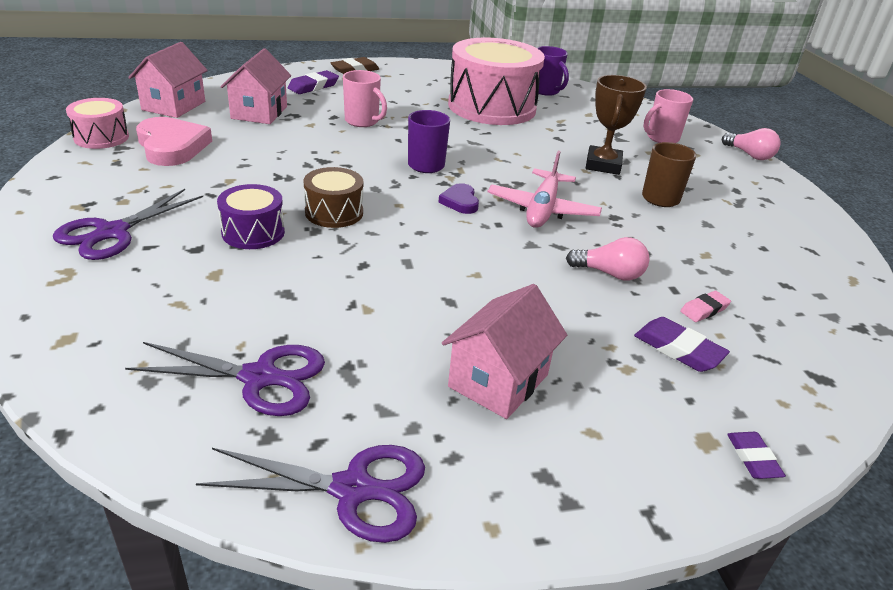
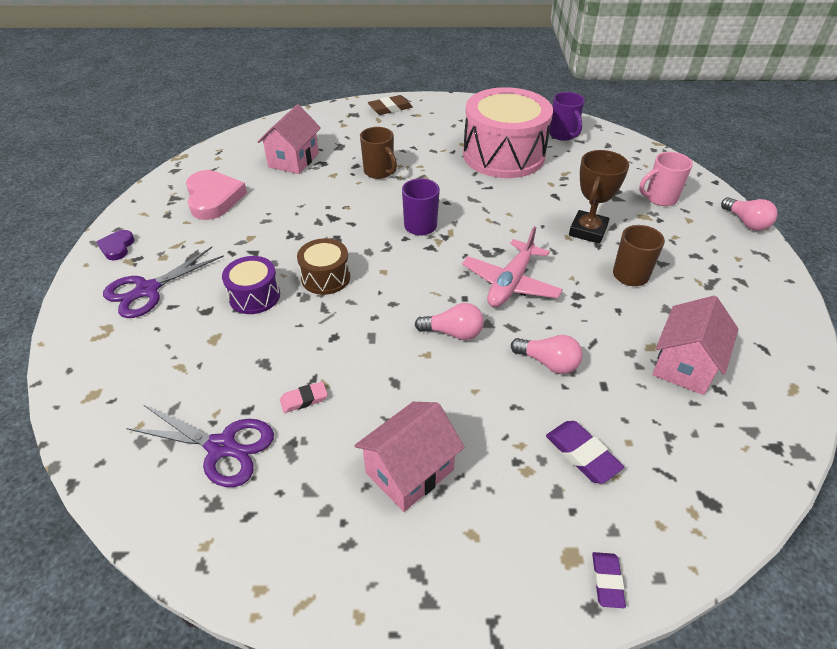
camera: 15 degrees right, 10 degrees up
(101, 137) = (161, 187): pink drum -> none
(174, 106) = (226, 151): pink house -> pink house (684, 365)
(313, 86) = (348, 129): purple eraser -> none
(352, 489) = (262, 563): purple scissors -> none
(362, 121) = (379, 172): pink mug -> brown mug
(460, 202) = (438, 270): purple heart -> purple heart (117, 247)
(498, 254) = (453, 333): none -> pink light bulb
(704, 309) = (624, 411): pink eraser -> pink eraser (304, 399)

